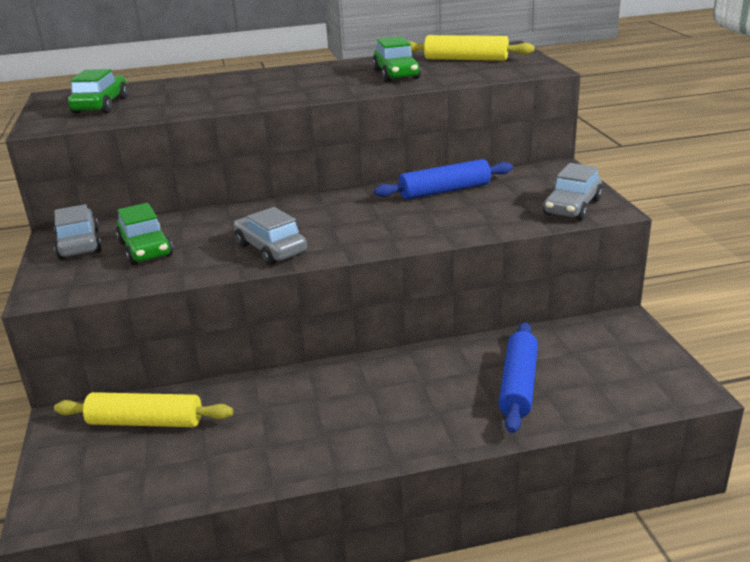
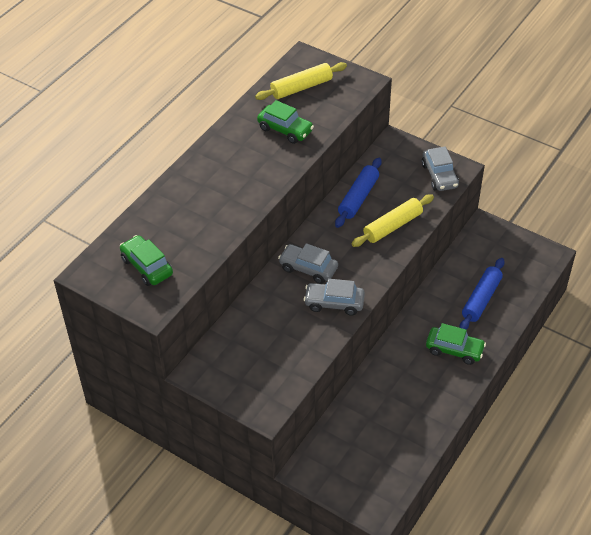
camera: 45 degrees left, 20 degrees up
(79, 244) = (218, 369): grey car -> grey car (308, 268)
(145, 249) = (265, 347): green car -> green car (454, 350)
(145, 422) = (346, 441): yellow rolling pin -> yellow rolling pin (392, 226)
(518, 385) = (481, 299): blue rolling pin -> blue rolling pin turned 60 degrees clockwise

